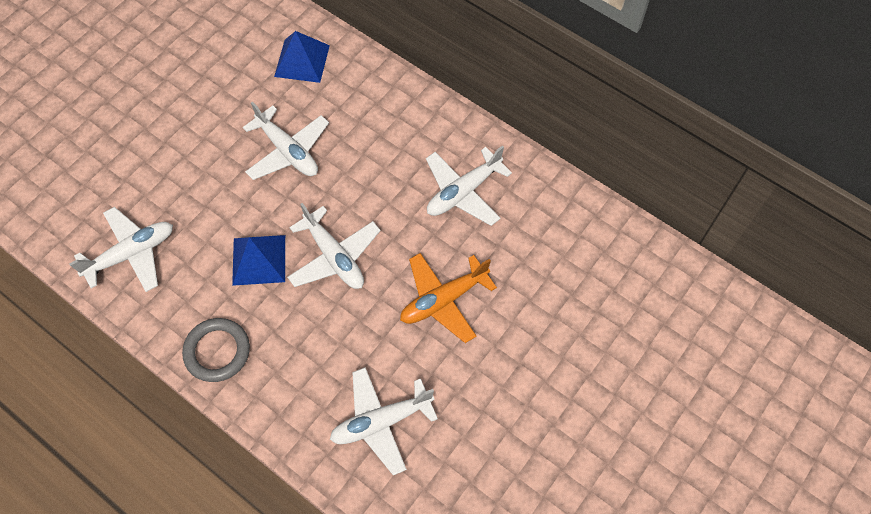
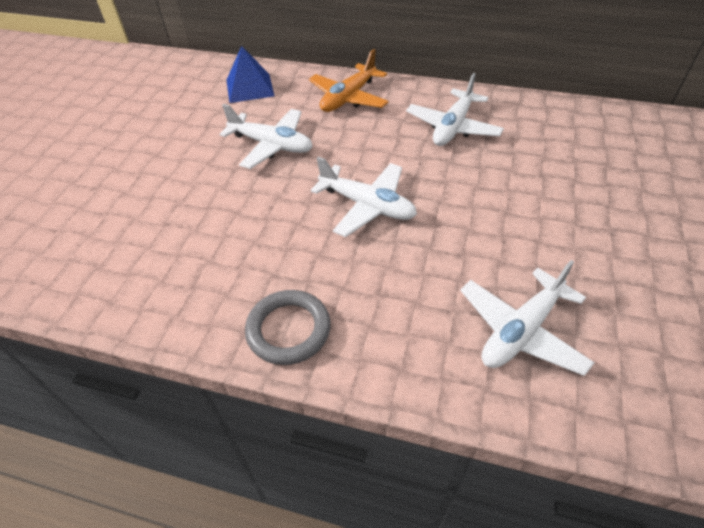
camera: 20 degrees left, 15 degrees down
(131, 254) = (140, 272): white plane -> none
(259, 260) = (290, 232): blue pyramid -> none
(443, 300) = (498, 205): orange plane -> orange plane (348, 98)

